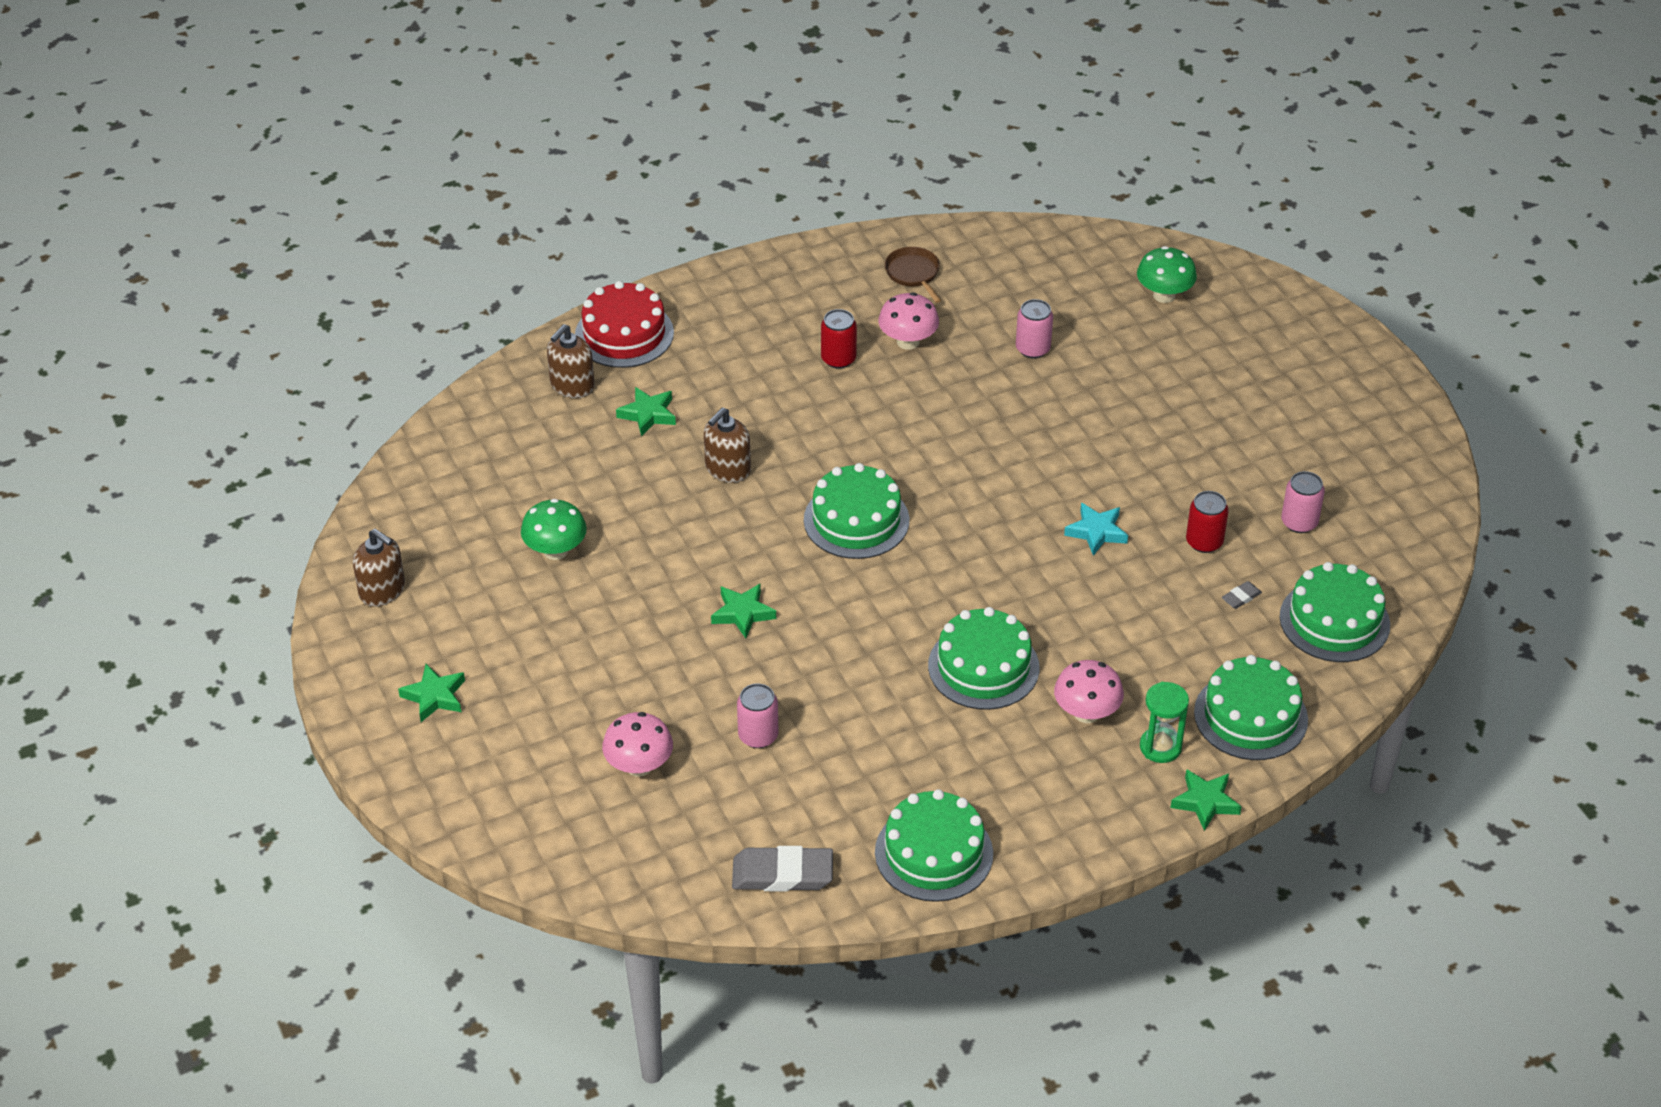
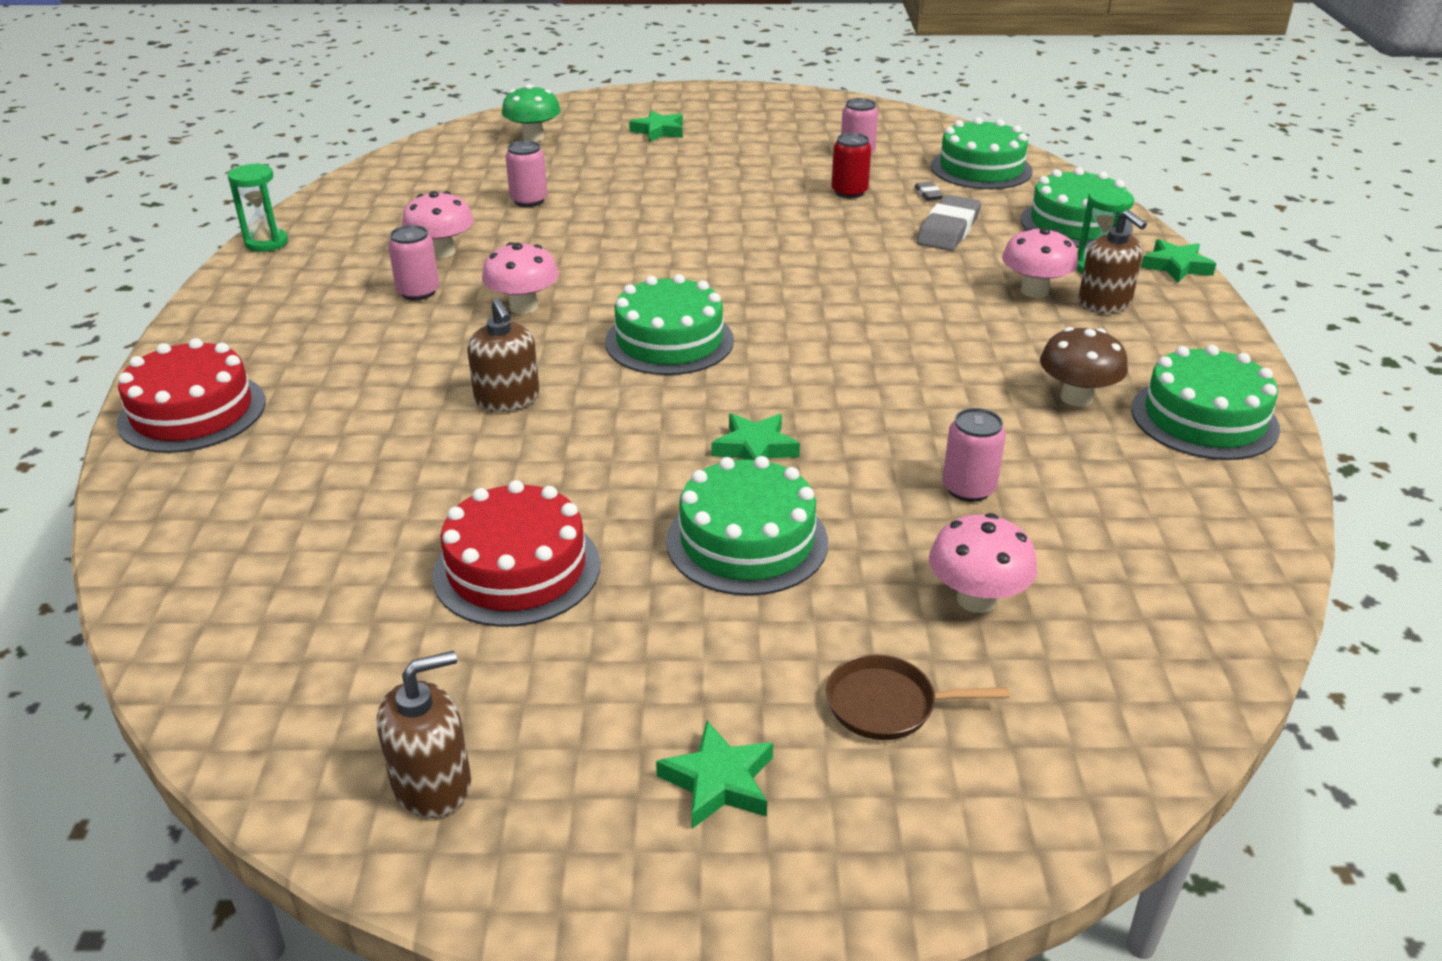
camera: 65 degrees left, 10 degrees down
(555, 551) = (517, 569): green mushroom -> red cake
(572, 385) = (227, 475): brown soap dispenser -> brown soap dispenser (1104, 303)
(648, 414) = (352, 430): green star -> green star (658, 131)
(782, 874) = (1212, 529): grey eraser -> grey eraser (948, 229)
(838, 359) = (418, 292): red can -> pink can
(854, 423) = (523, 307): none -> pink mushroom
(856, 244) = (266, 243): none -> green hourglass
(913, 273) = (351, 226): brown pan -> brown pan (887, 705)
(919, 772) = (1076, 397): none -> brown mushroom
(983, 667) = (940, 325): green cake -> green cake (747, 541)
(1096, 532) = (797, 230): turquoise star -> none

